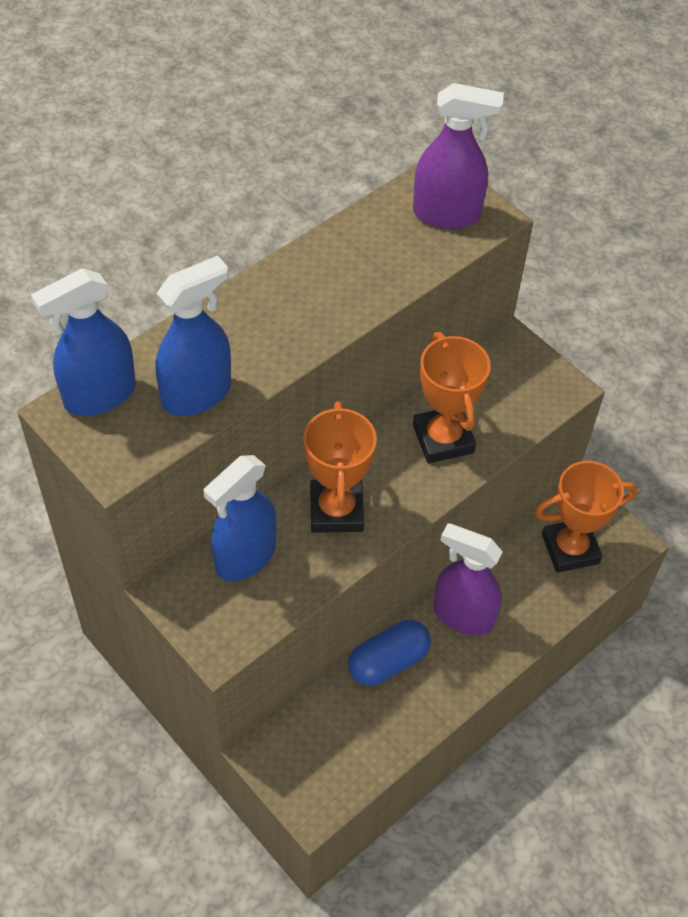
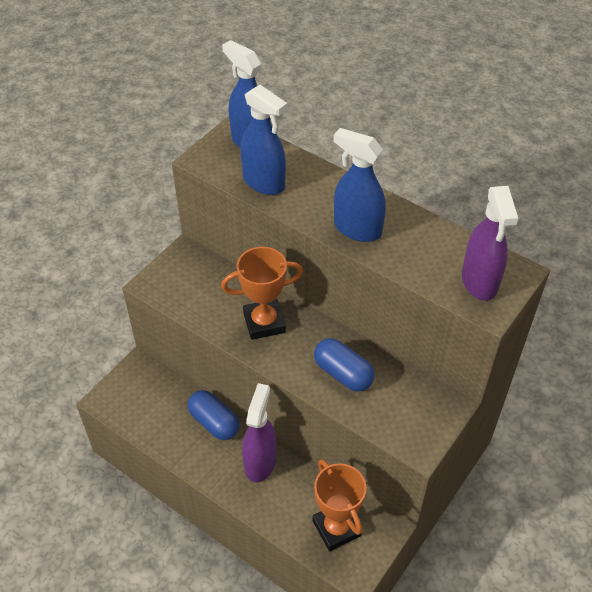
camera: 80 degrees right, 5 degrees down
(245, 557) = (217, 283): blue spray bottle -> blue spray bottle (357, 229)
(443, 439) = (343, 373): orange trophy -> blue capsule

